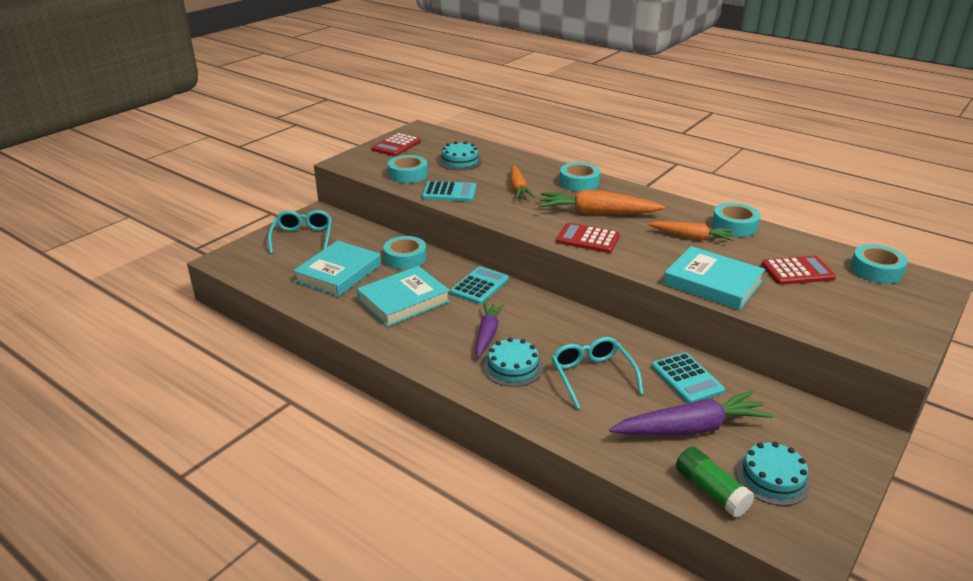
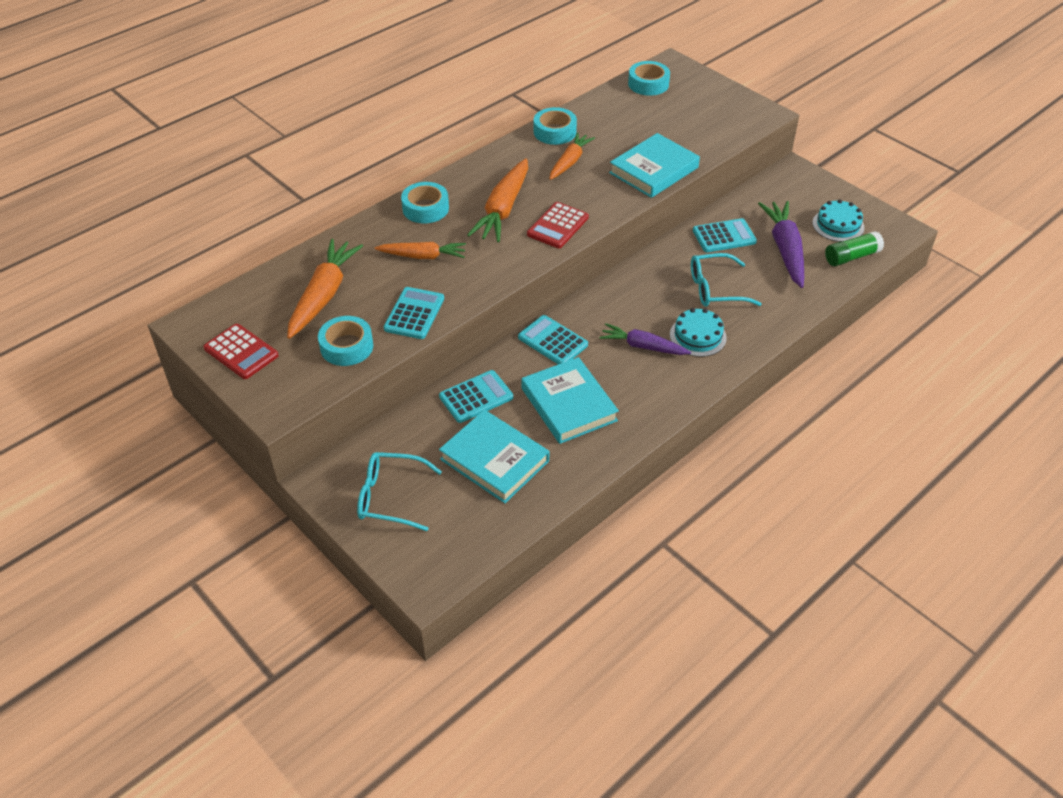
camera: 80 degrees left, 15 degrees up
(405, 258) = (476, 397): turquoise tape -> turquoise calculator
(460, 161) = (323, 295): turquoise cake -> orange carrot
(797, 271) = (643, 121): red calculator -> none

